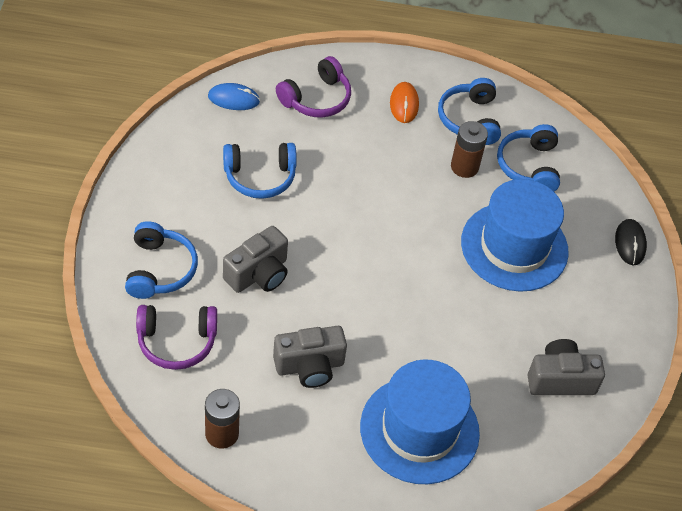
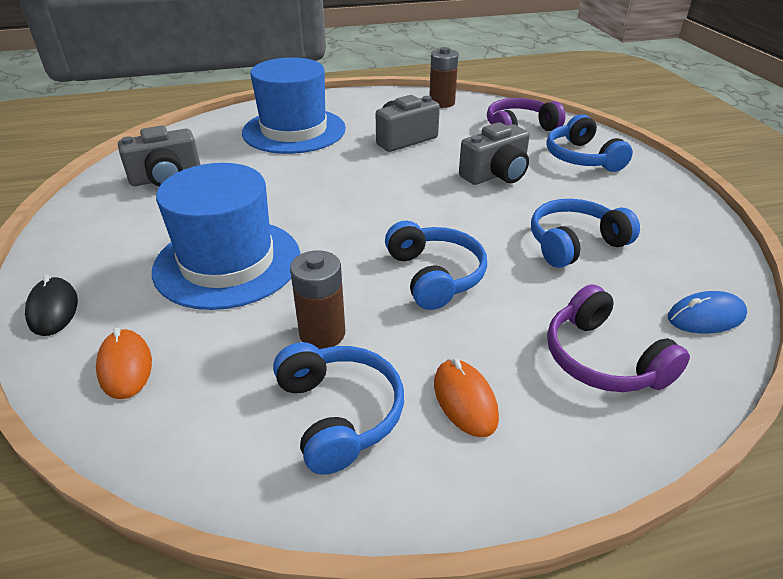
camera: 165 degrees right, 15 degrees down
(258, 274) = (495, 175): grey camera -> grey camera turned 150 degrees counterclockwise
(316, 98) = (603, 359): purple headphones -> purple headphones turned 60 degrees counterclockwise
(529, 166) = (215, 368): blue headphones -> blue headphones (434, 276)
(579, 184) = (125, 366): none -> orange mouse

